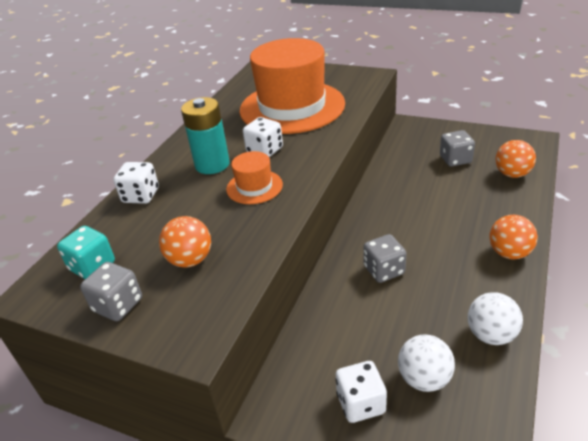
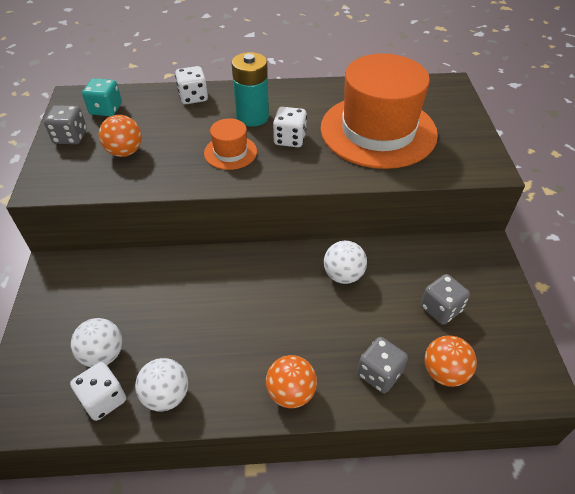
camera: 60 degrees right, 10 degrees up
(360, 403) = (70, 318): white dice -> white dice (104, 399)
(384, 270) = (224, 293): grey dice -> grey dice (379, 374)
(399, 195) = (343, 275): none -> white ball

